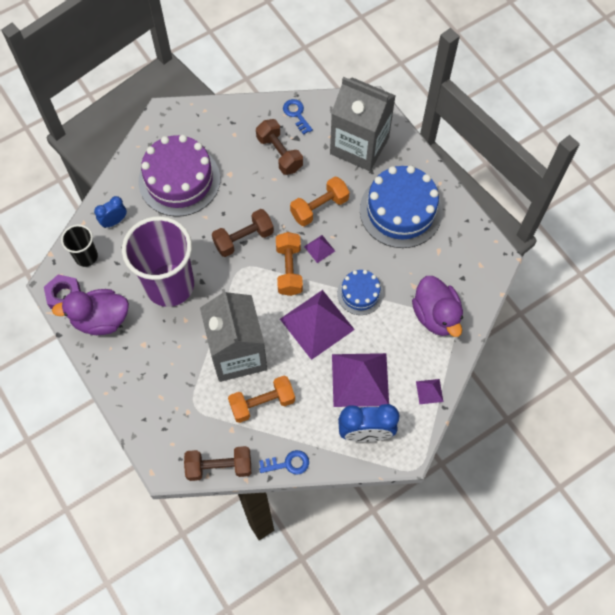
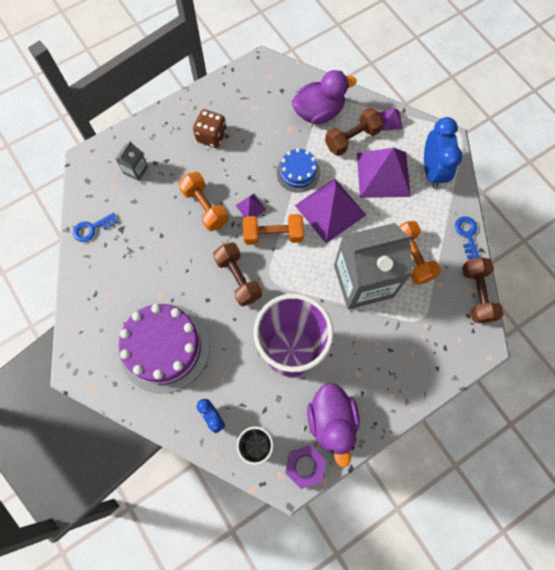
camera: 90 degrees left, 5 degrees up
(279, 153) = (139, 245): brown dumbbell -> brown dumbbell (352, 139)
(359, 145) = (136, 170): grey carton -> grey carton, size x0.40
(401, 210) = (211, 136): blue cake -> brown dice

